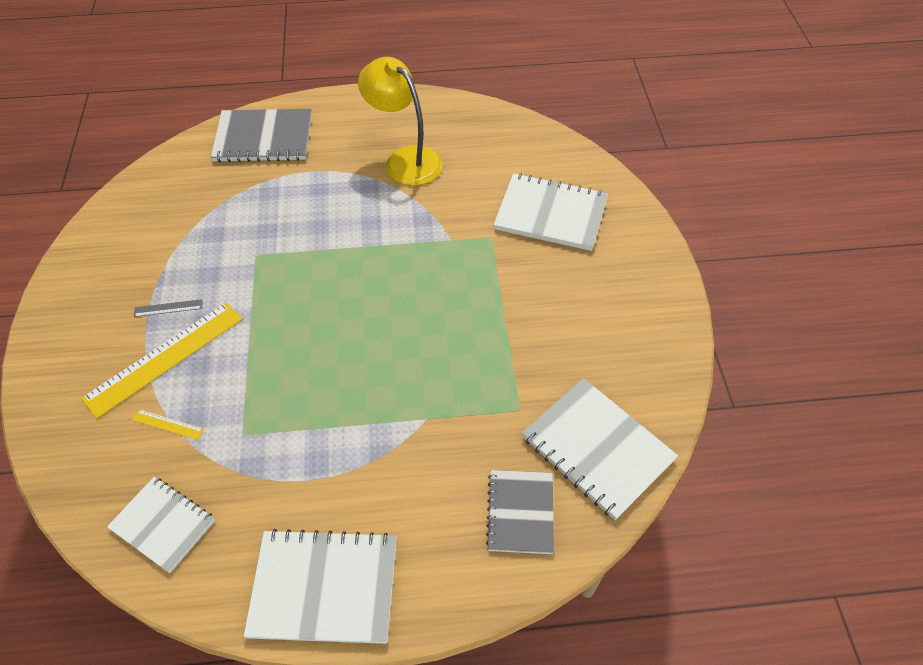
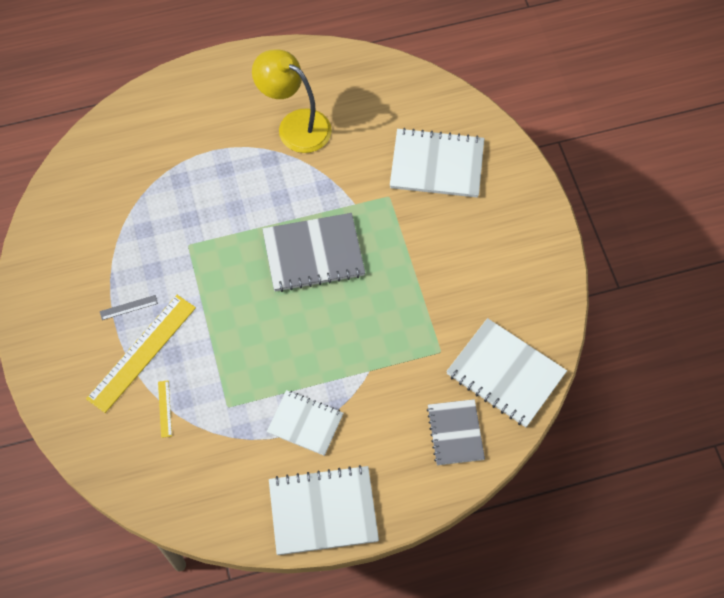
camera: 10 degrees left, 10 degrees up
(163, 525) = (188, 487): white notebook -> white notebook (305, 423)
(168, 424) = (164, 408): yellow ruler -> yellow ruler turned 75 degrees clockwise
(263, 138) = (157, 119): grey notebook -> grey notebook (313, 254)

